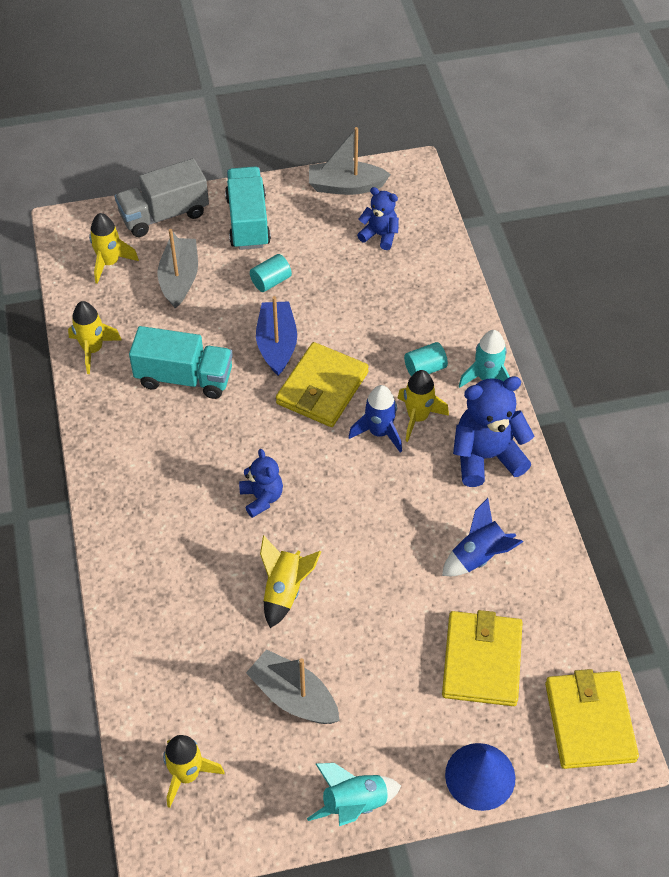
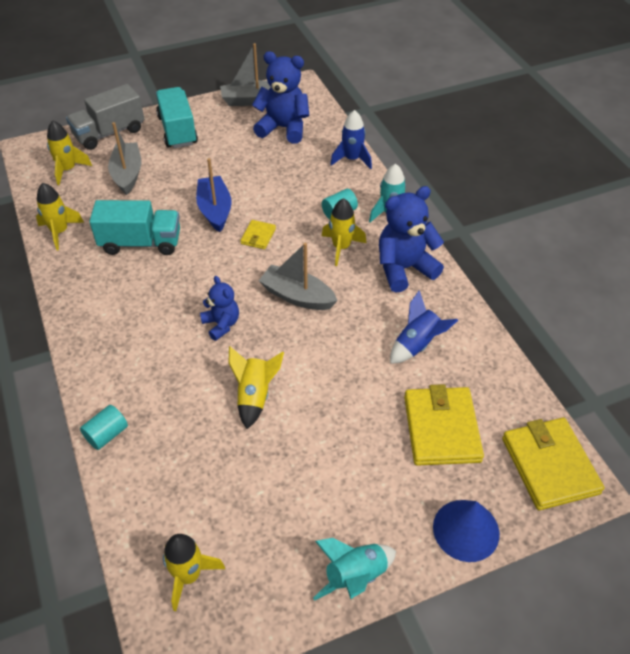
camera: 10 degrees left, 5 degrees down
(271, 281) = (202, 167): turquoise cylinder -> turquoise cylinder (107, 434)
(293, 696) = (279, 486): grey boat -> grey boat (297, 296)
(322, 388) = (258, 236): yellow wallet -> yellow wallet, size x0.49
(379, 432) = (312, 262): blue rocket -> blue rocket (352, 159)
(380, 235) = (283, 128): blue teddy bear -> blue teddy bear, size x1.72

